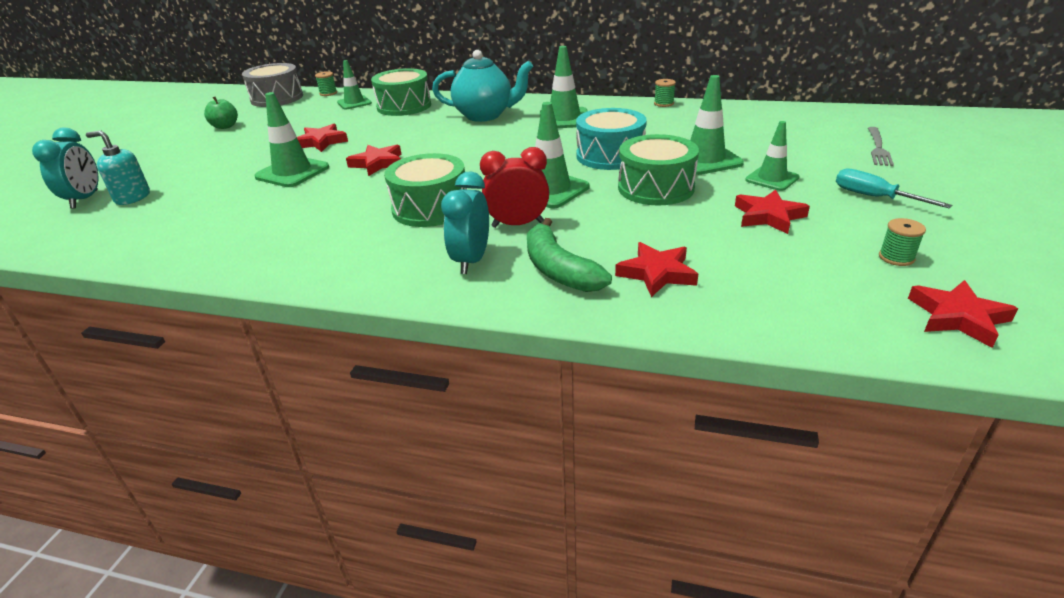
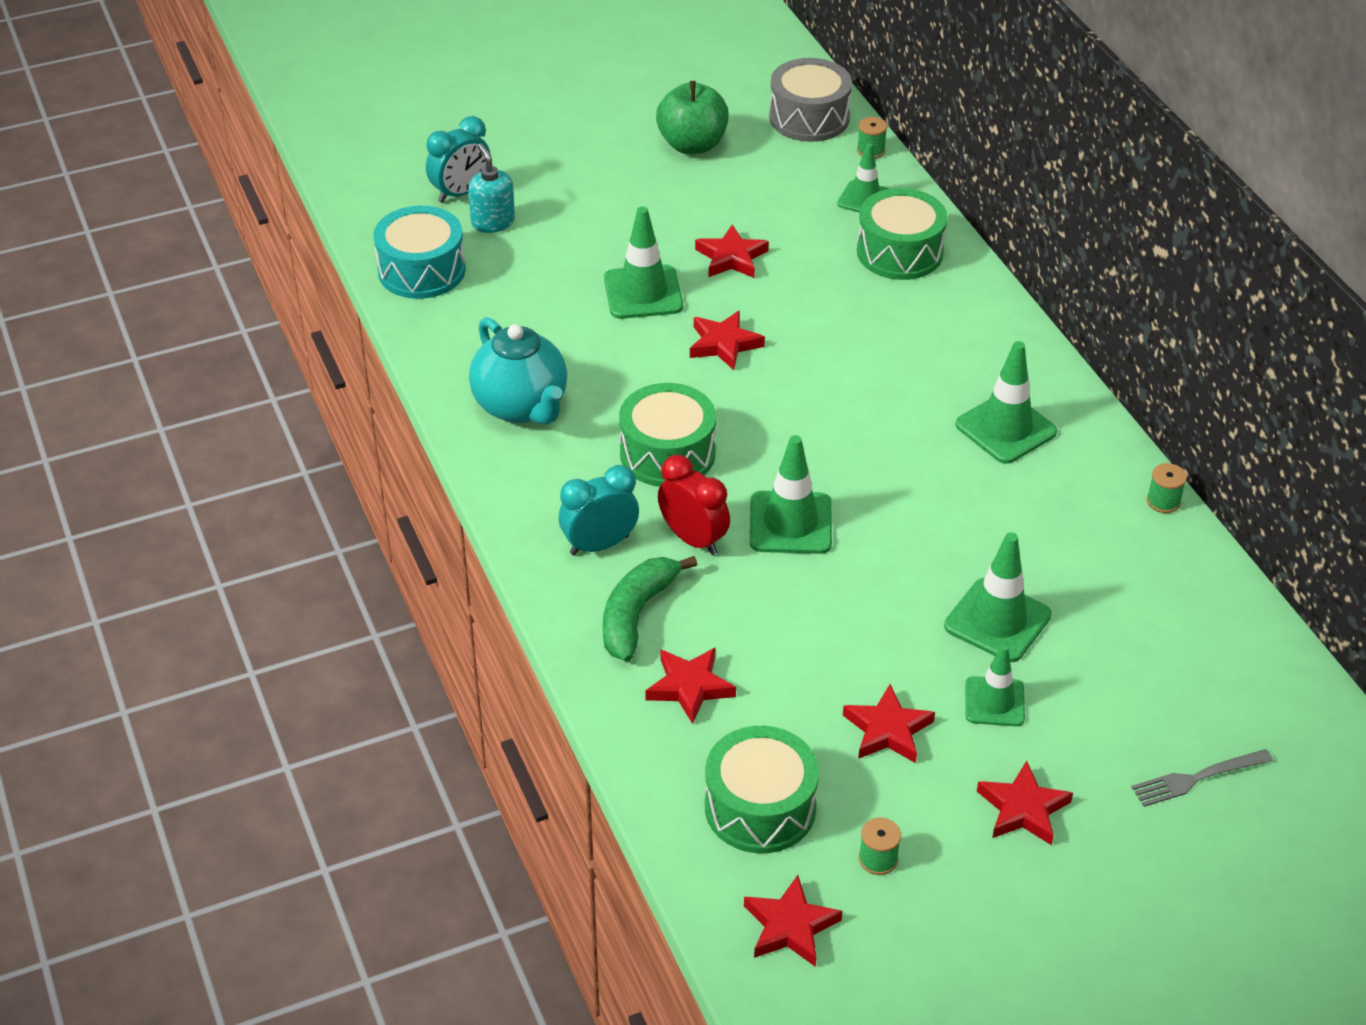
camera: 50 degrees right, 10 degrees up
(225, 126) = (692, 145): green apple -> green apple, size x1.66
(485, 115) = (944, 347): turquoise teapot -> turquoise teapot (521, 407)
(610, 155) = (929, 529): turquoise drum -> turquoise drum (421, 270)
(655, 188) = (875, 609): green drum -> green drum (760, 807)
(874, 197) = (1023, 809): turquoise screwdriver -> red star

